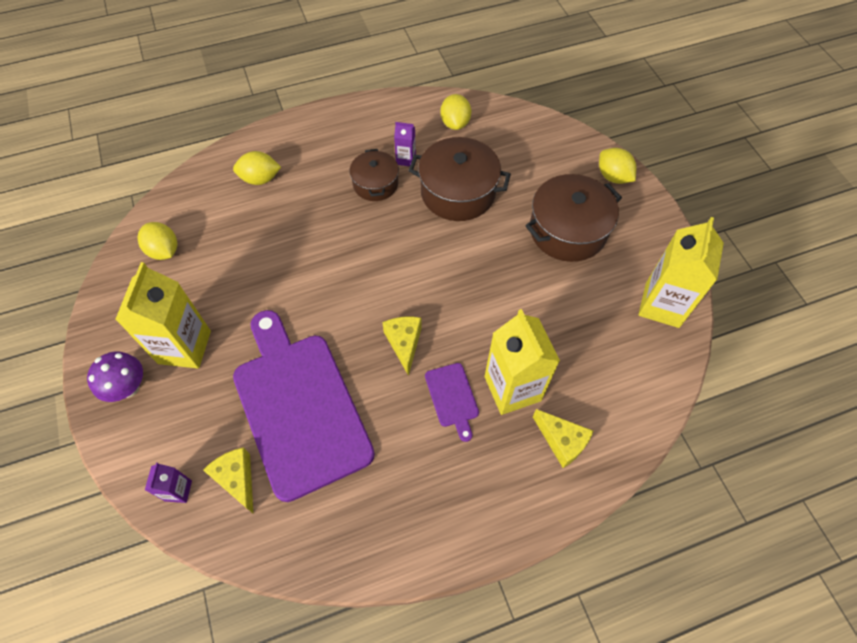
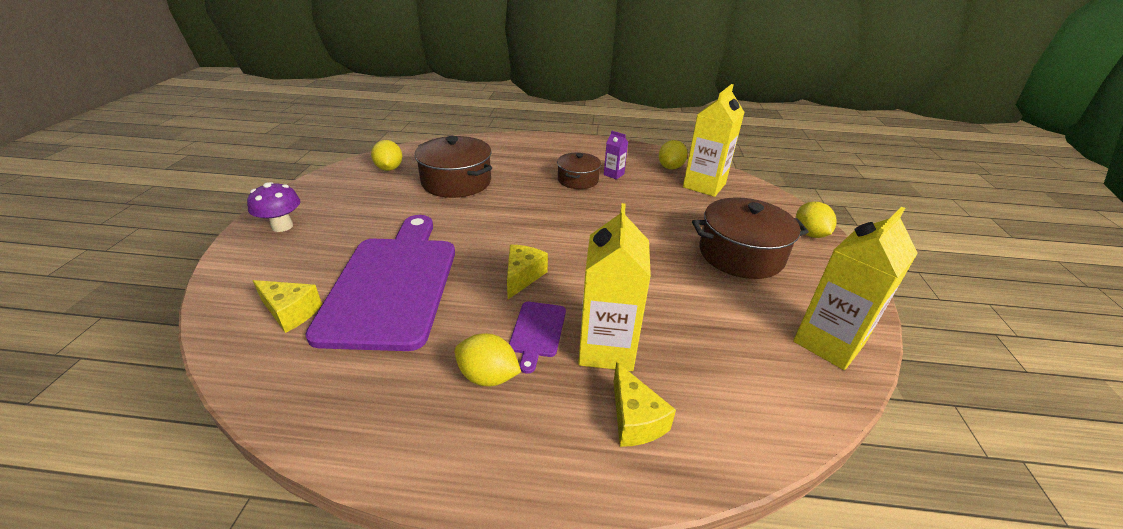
camera: 25 degrees right, 25 degrees down
(178, 490) = (239, 300): purple carton -> none
(184, 347) = (346, 219): yellow carton -> yellow carton (704, 185)
(237, 479) = (291, 312): yellow cheese -> yellow cheese turned 120 degrees clockwise
(260, 179) = (492, 155): yellow lemon -> yellow lemon (488, 376)
(458, 192) = (646, 202): brown pot -> brown pot (456, 182)

